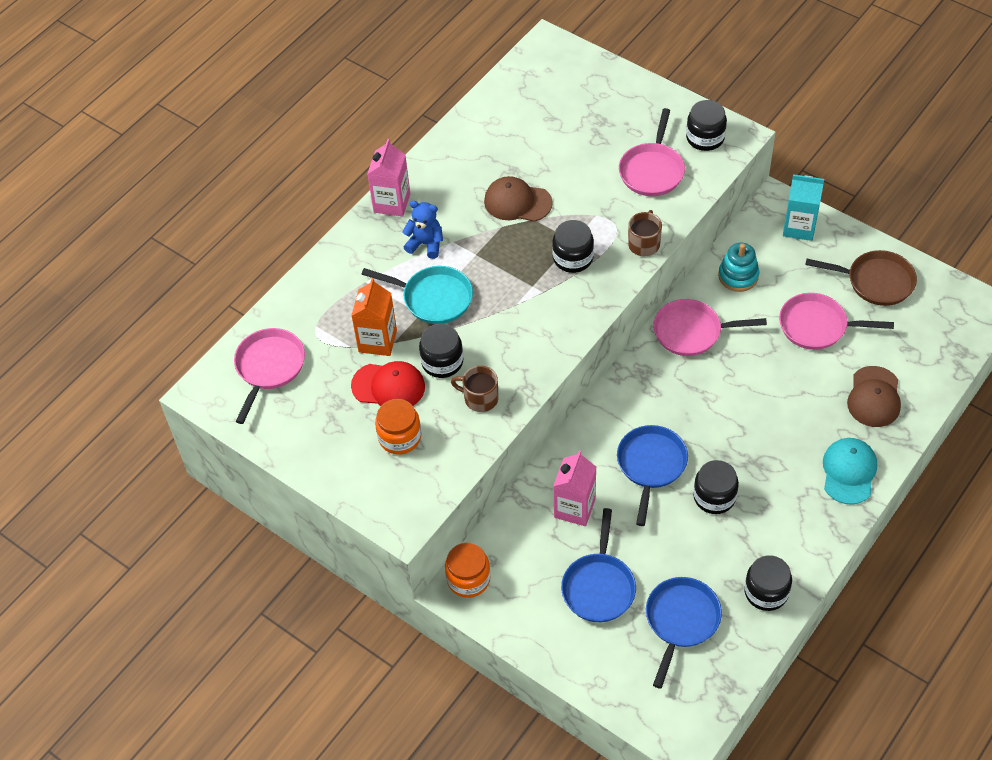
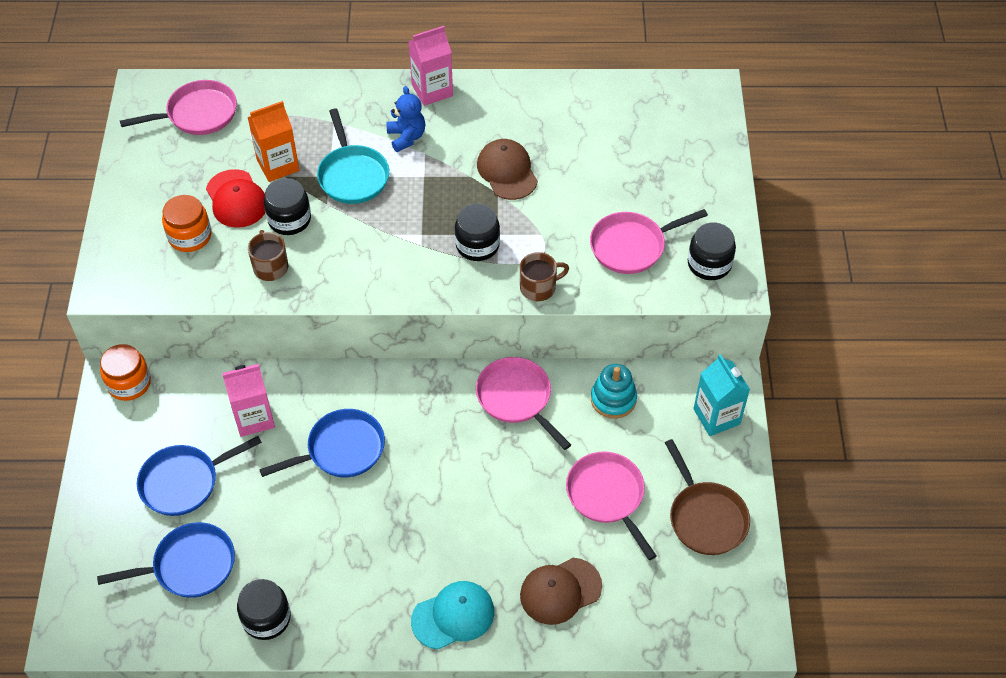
camera: 50 degrees right, 0 degrees up
(714, 497) = (343, 518): black jar -> none

